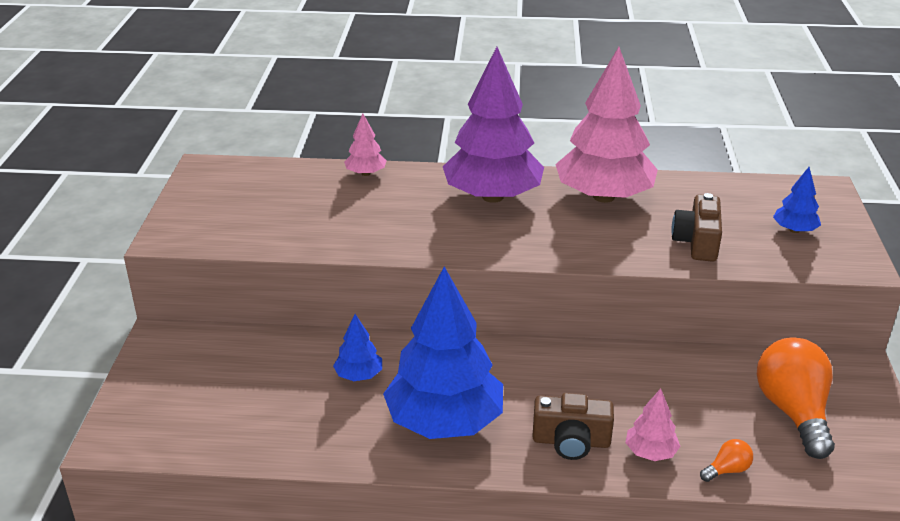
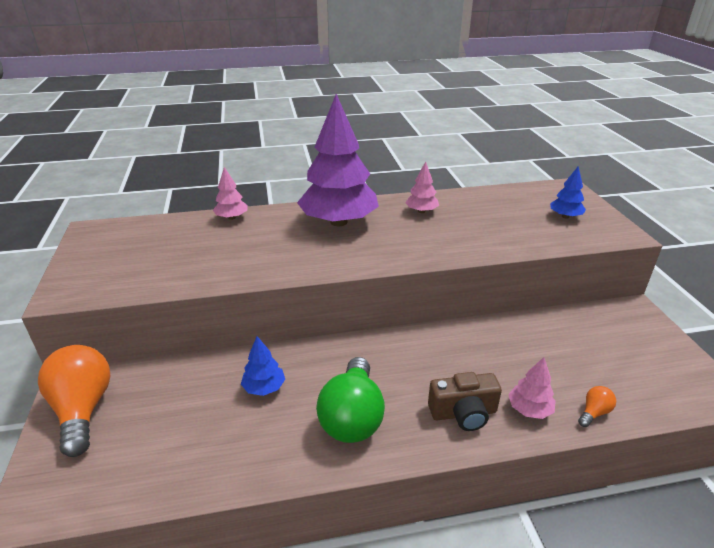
camera: 15 degrees left, 0 degrees up
(445, 422) = (352, 417): blue tree -> green light bulb
(604, 197) = (421, 211): pink tree -> pink tree, size x0.44
(697, 242) = (505, 234): brown camera -> none
(793, 412) = (613, 352): orange light bulb -> orange light bulb (83, 409)

